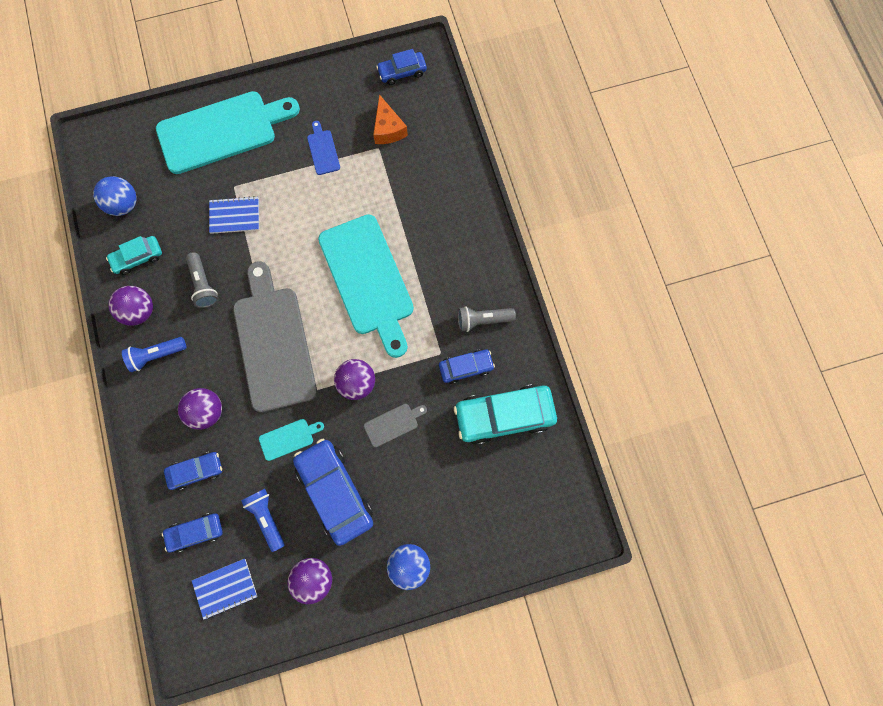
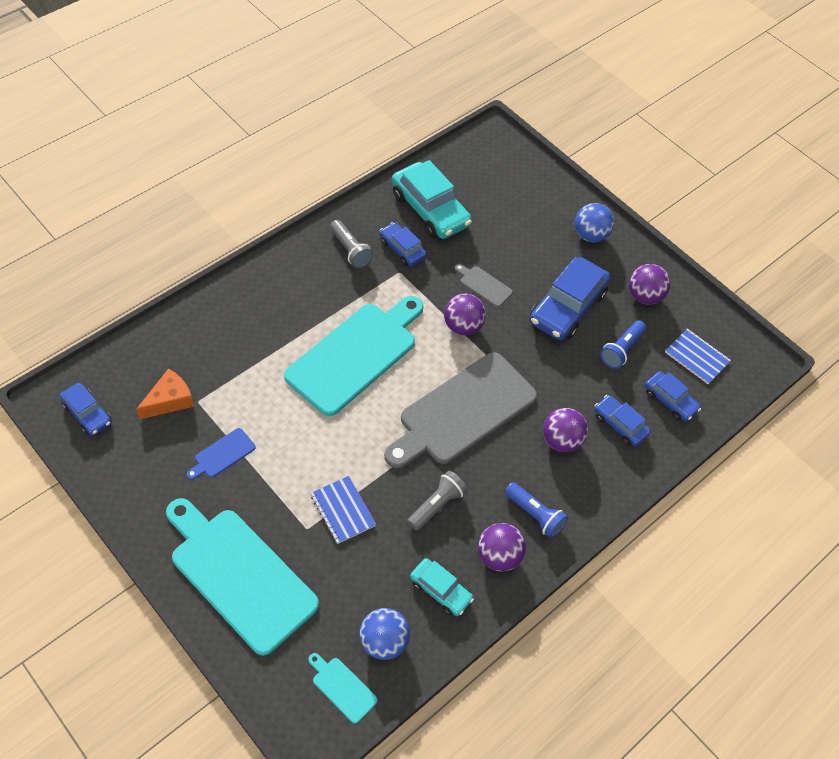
camera: 120 degrees left, 20 degrees down
(289, 438) = (545, 361): turquoise cutting board -> turquoise cutting board (342, 688)

